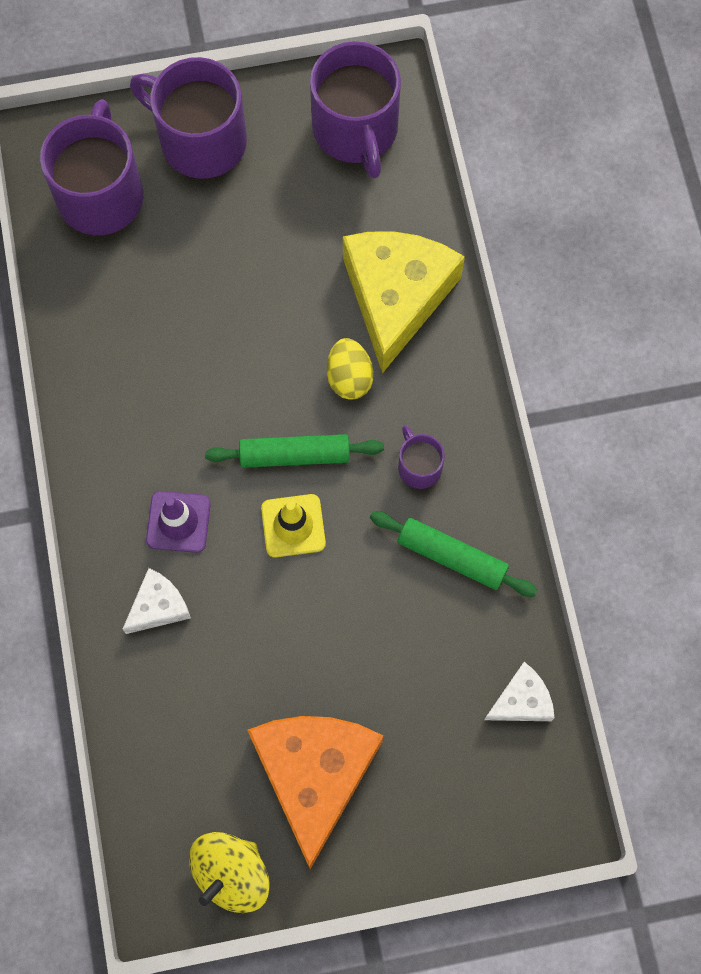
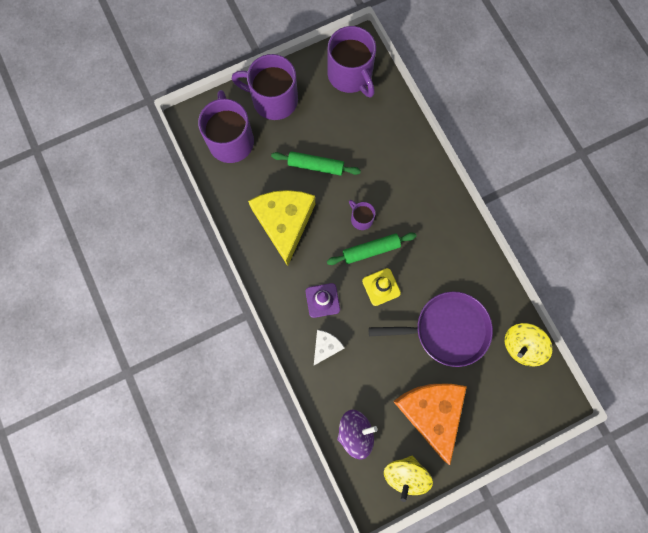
camera: 15 degrees left, 5 degrees up
(165, 773) = (355, 432): none -> purple spinning top
(349, 378) = (386, 203): yellow egg -> none
(390, 635) = (446, 330): none -> purple pan
(396, 297) = (397, 156): yellow cheese -> yellow cheese (284, 223)
(419, 466) = (434, 240): purple mug -> purple mug (361, 218)
(452, 557) = (465, 281): green rolling pin -> green rolling pin (315, 166)
(521, 700) = (521, 345): white cheese -> yellow spinning top

